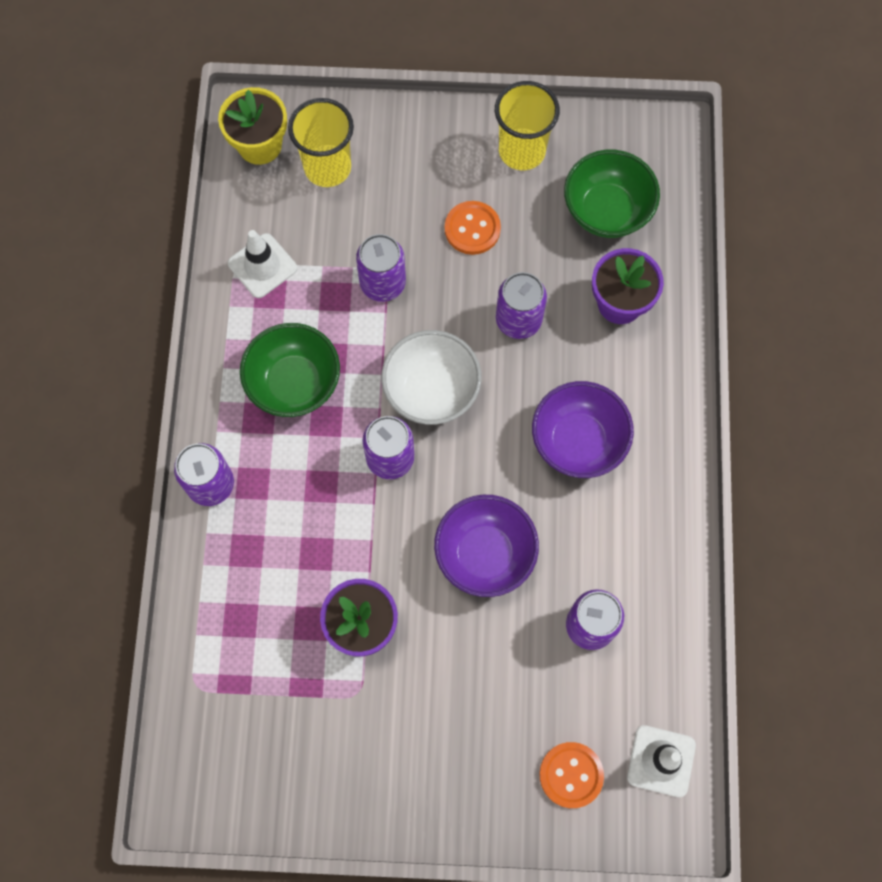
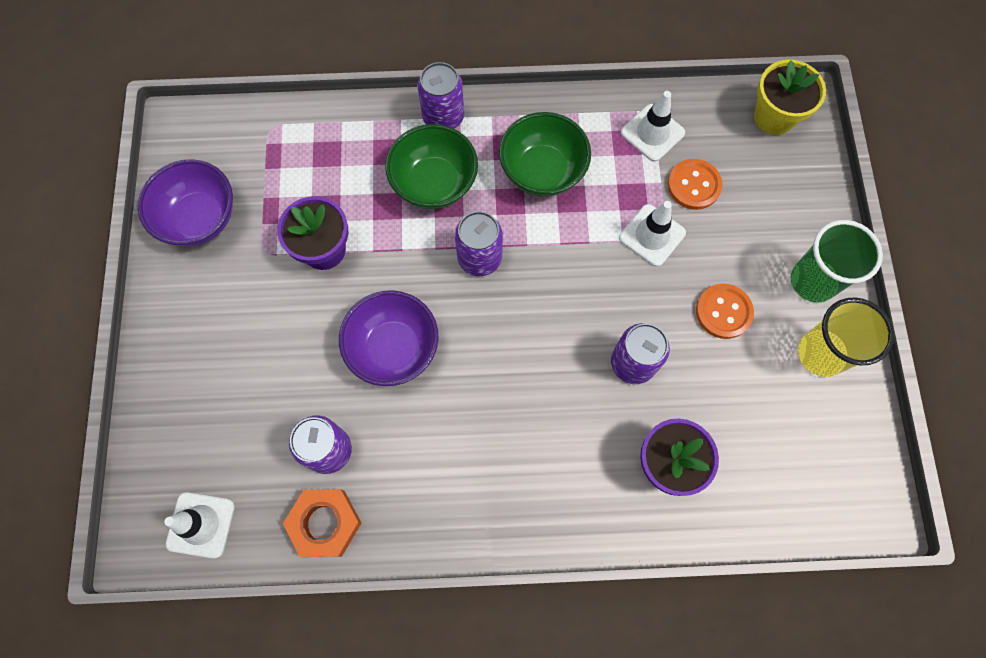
camera: 85 degrees right, 0 degrees up
(327, 167) = (763, 176): yellow cup -> none
(382, 283) = (652, 235): purple can -> white traffic cone
(431, 390) = (549, 288): white bowl -> none
(447, 144) = (813, 281): none -> green cup
(571, 775) = (190, 440): orange button -> orange button (694, 185)
(578, 441) = (512, 429): purple bowl -> purple bowl (200, 218)
(606, 211) = (769, 445): green bowl -> green bowl (434, 183)
(664, 631) = (324, 523): none -> orange nut

